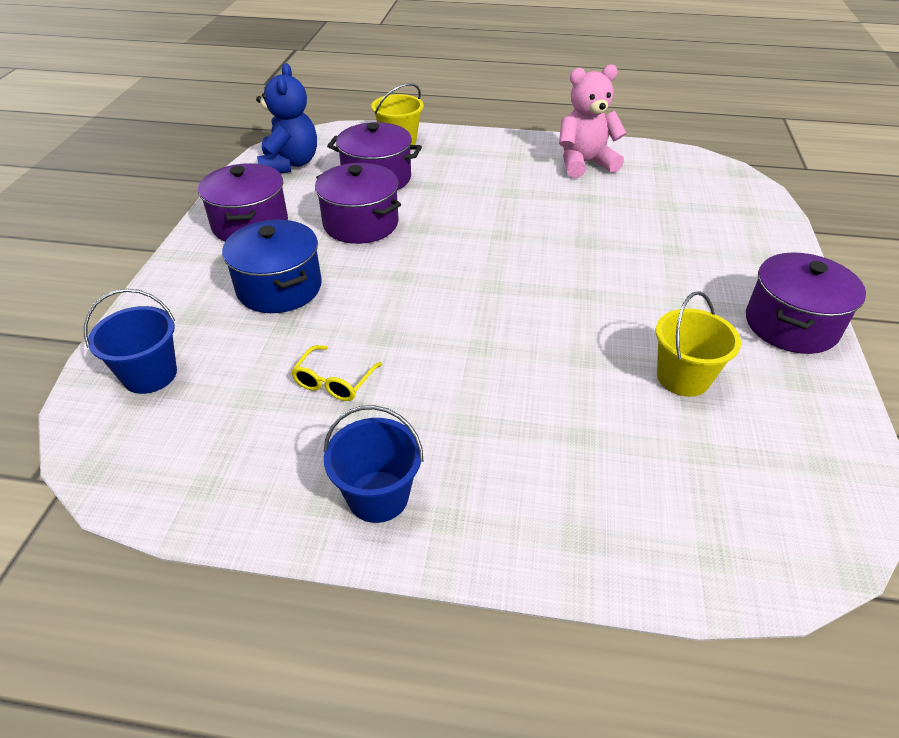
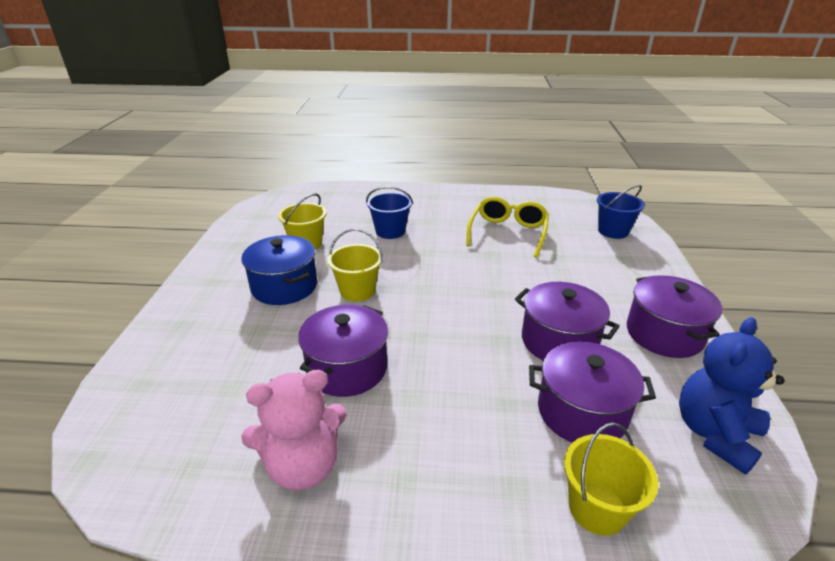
camera: 175 degrees right, 10 degrees down
(279, 288) = (583, 279): blue pot -> blue pot (284, 286)
(290, 164) = (715, 433): blue teddy bear -> blue teddy bear turned 45 degrees clockwise
(334, 381) = (508, 233): yellow glasses -> yellow glasses, size x1.76
(378, 496) = (465, 200): blue bucket -> blue bucket (390, 231)
(576, 288) = (357, 291): none -> yellow bucket
(791, 325) = (212, 274): purple pot -> purple pot (347, 368)

